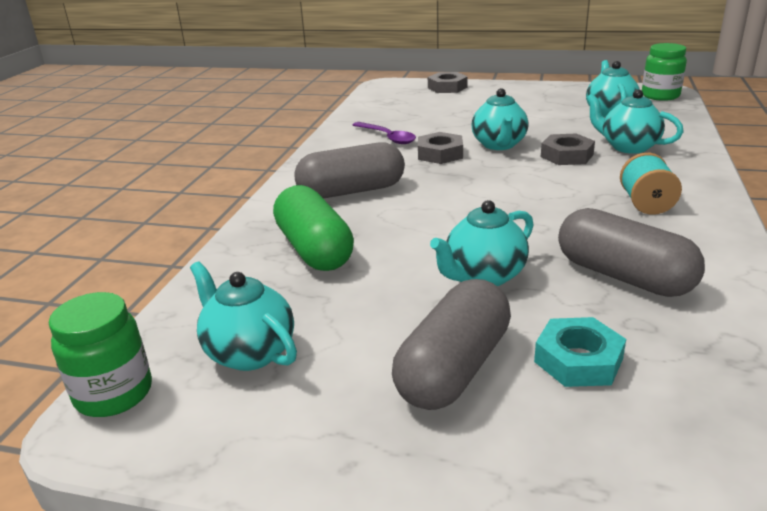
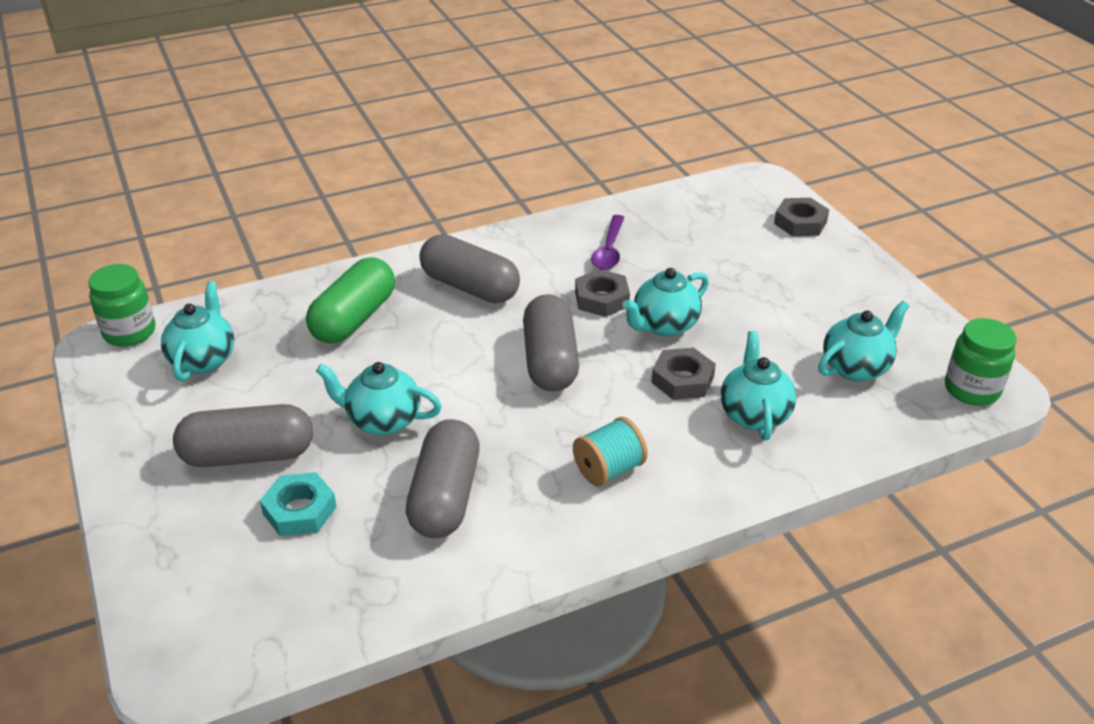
camera: 50 degrees right, 10 degrees up
(490, 189) = (550, 361): none -> grey capsule

